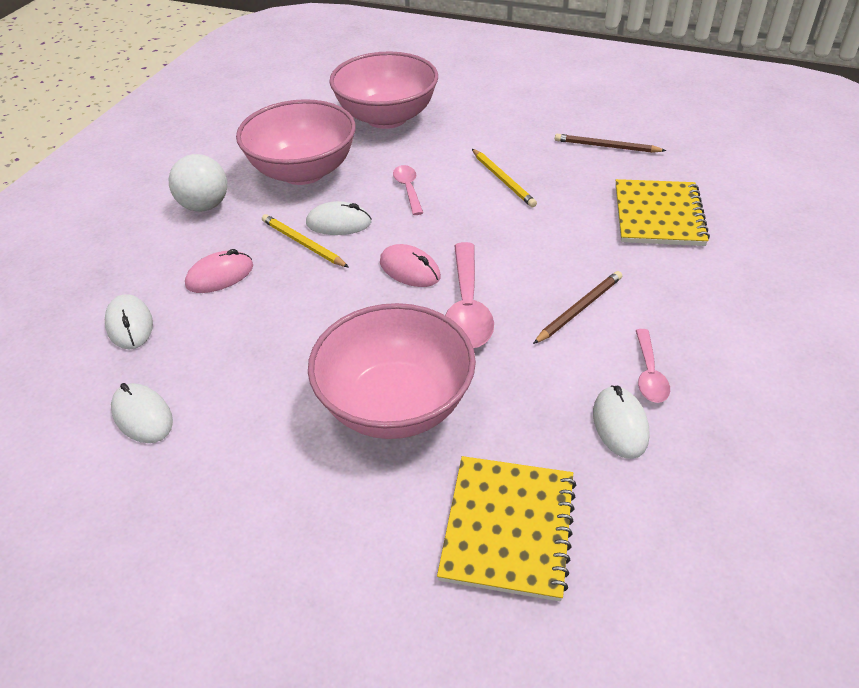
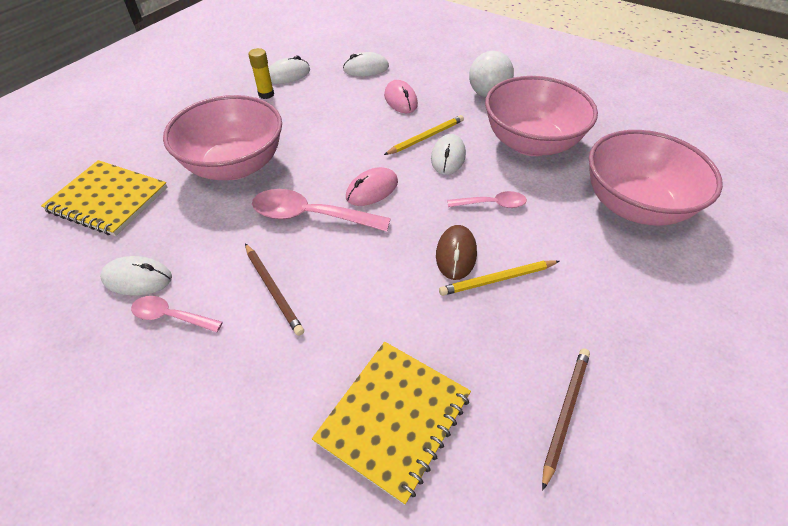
camera: 100 degrees right, 5 degrees up
(206, 427) = (266, 94): none -> yellow glue stick
(483, 203) = (456, 254): none -> brown mouse
(658, 215) = (394, 418): yellow notebook -> yellow notebook turned 75 degrees counterclockwise

